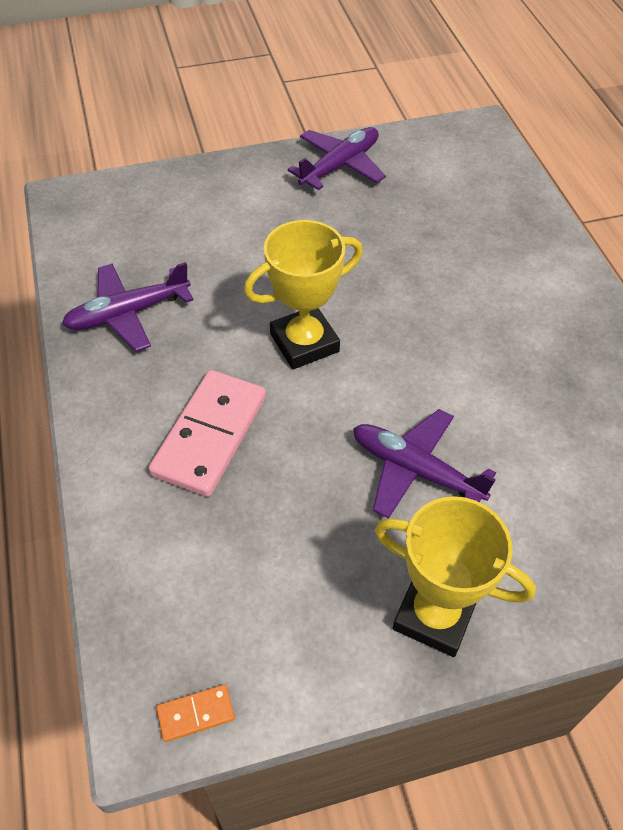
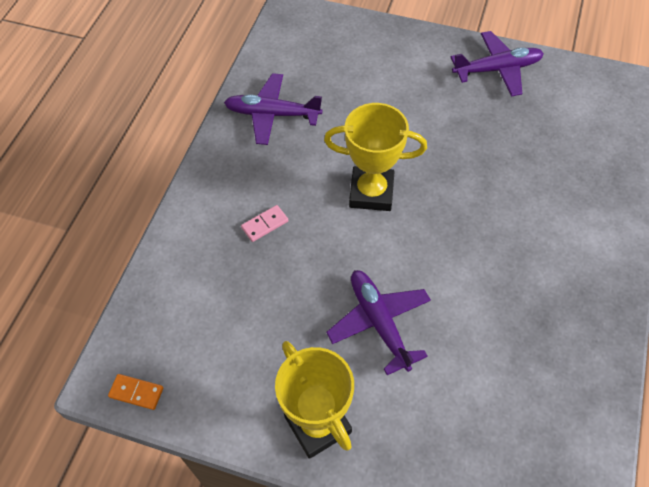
camera: 35 degrees right, 5 degrees up
(210, 435) = (265, 224): pink domino -> pink domino, size x0.44

